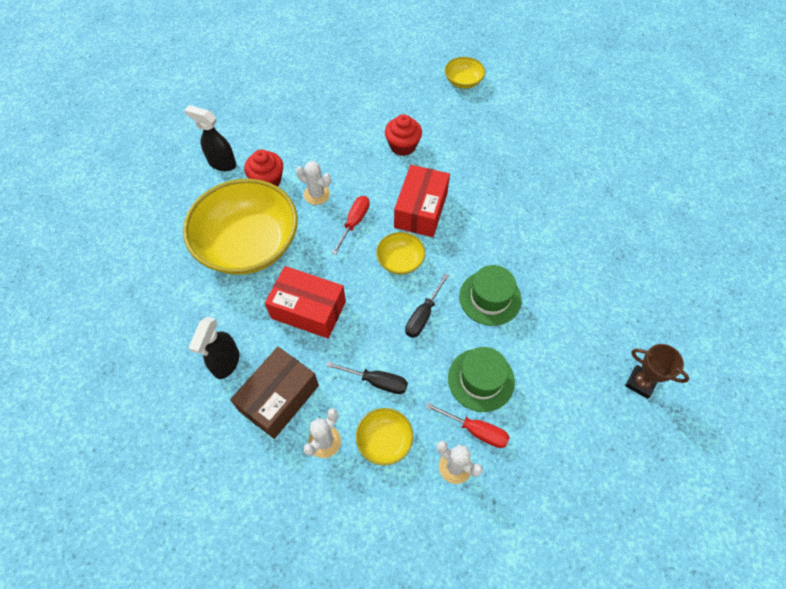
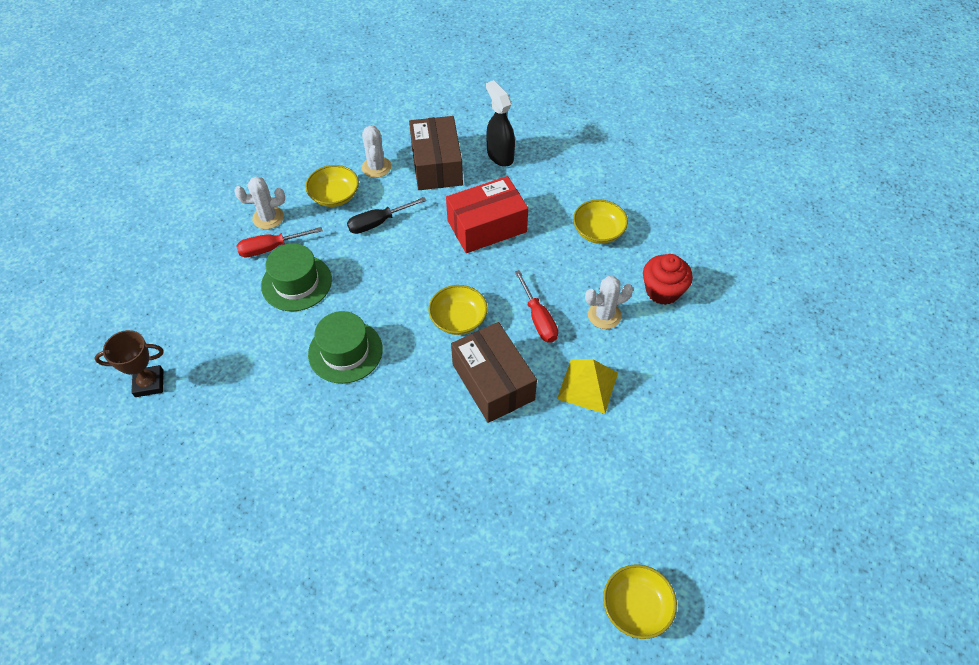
camera: 135 degrees right, 5 degrees down
(222, 163) = (723, 272): black spray bottle -> none
(248, 244) = (598, 231): yellow bowl -> yellow bowl, size x0.44
(374, 169) = (587, 385): none -> yellow pyramid
(403, 146) = (593, 439): red cupcake -> none
(421, 210) = (493, 382): red box -> brown box
(423, 315) = (390, 292): black screwdriver -> none

